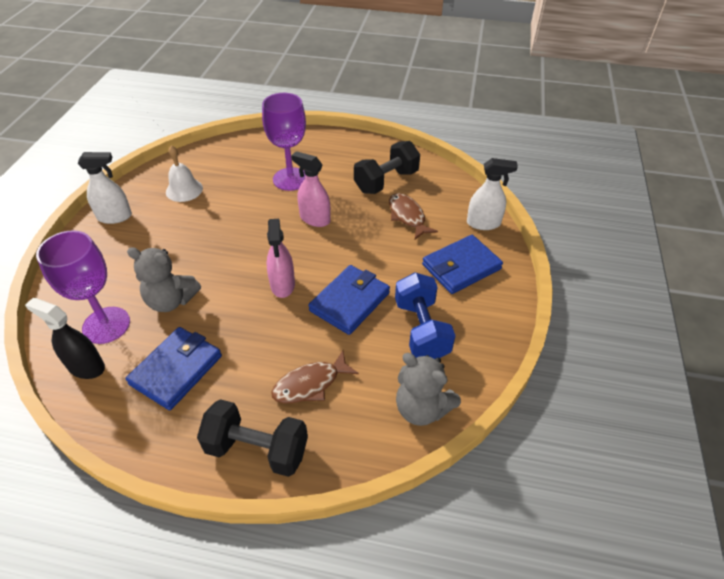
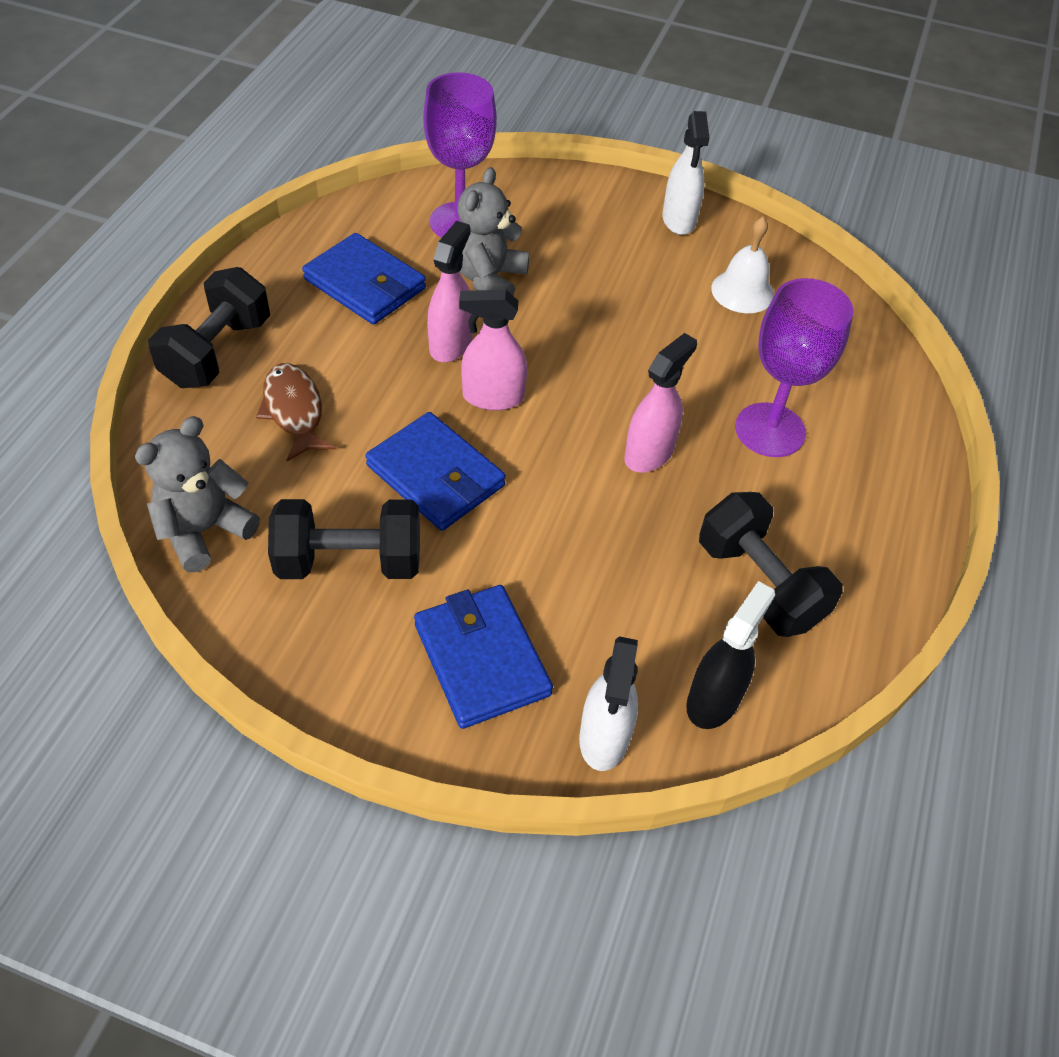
camera: 95 degrees right, 5 degrees up
(86, 367) = (396, 210): black spray bottle -> black spray bottle (713, 700)
(237, 311) = (451, 344): none -> pink spray bottle
(407, 216) = (642, 600): brown fish -> none
(421, 329) = (349, 561): blue dumbbell -> black dumbbell

